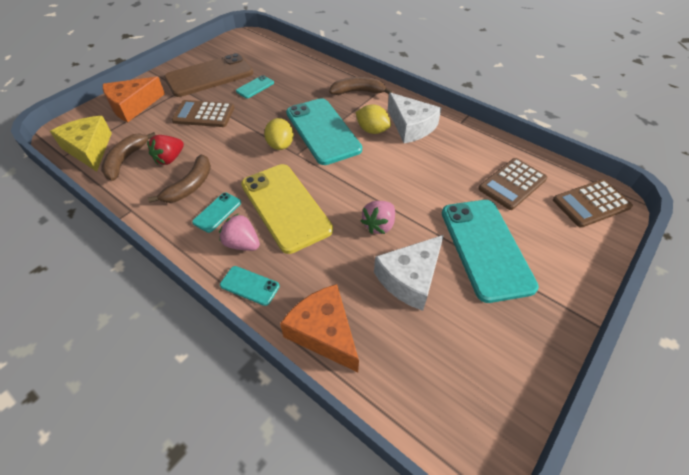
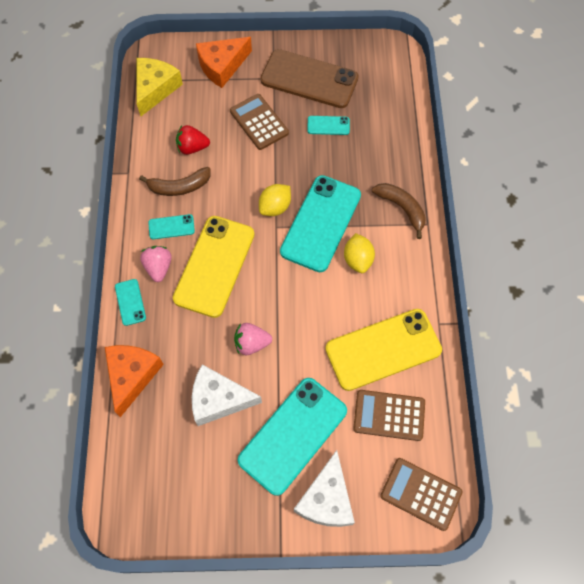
camera: 50 degrees right, 15 degrees up
(126, 160) = (166, 122): brown banana -> none
(133, 106) = (222, 66): orange cheese -> orange cheese turned 45 degrees counterclockwise
(411, 126) = (392, 286): white cheese -> white cheese (326, 499)
(455, 157) = (383, 349): none -> yellow phone

